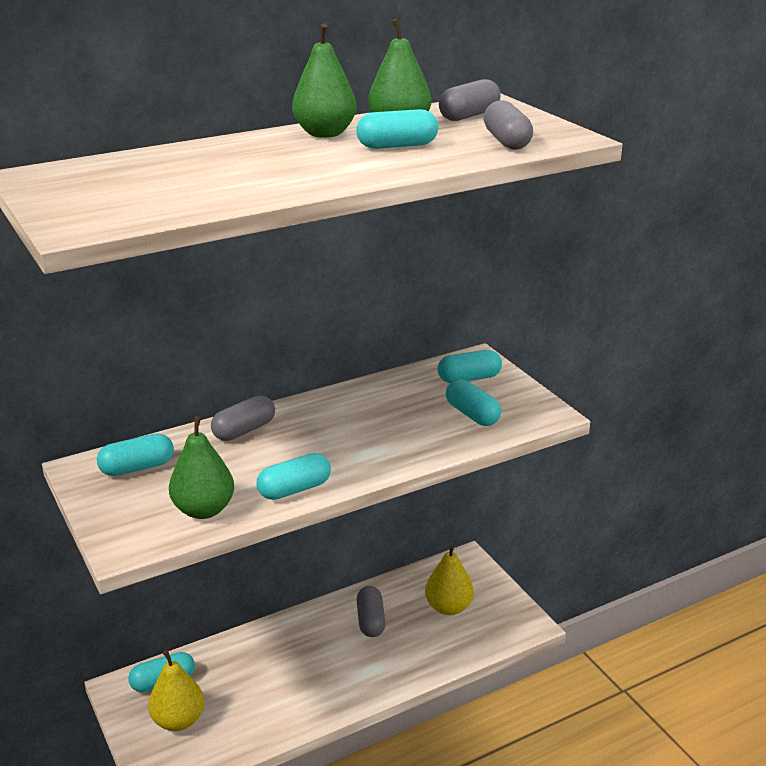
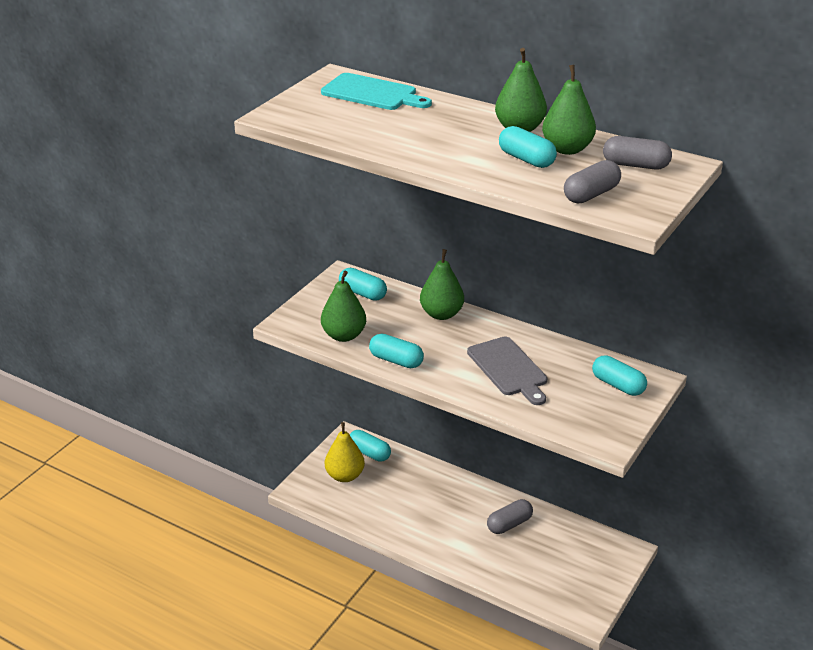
camera: 60 degrees right, 5 degrees up
(117, 169) = (372, 93): none -> turquoise cutting board
(244, 430) = (441, 314): grey capsule -> green pear
(384, 425) = (509, 369): none -> grey cutting board
(448, 607) = (562, 561): yellow pear -> none
(472, 414) = (566, 404): turquoise capsule -> none

